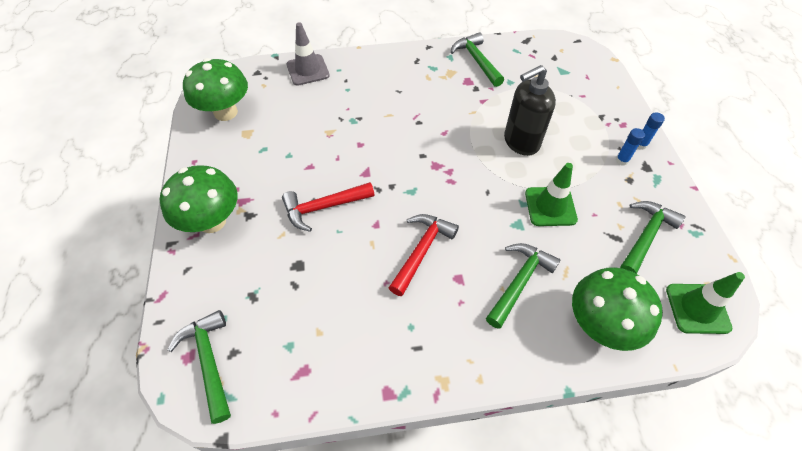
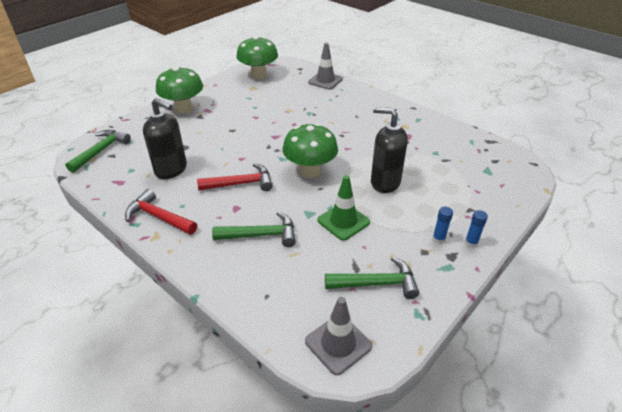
camera: 50 degrees right, 15 degrees down
(323, 207) = (232, 135): red hammer -> red hammer (159, 217)
(332, 302) = (171, 170): none -> black soap dispenser
(477, 61) = (432, 130): green hammer -> none
(600, 325) = (265, 290): green mushroom -> green mushroom (310, 171)
(697, 308) = (338, 344): green traffic cone -> grey traffic cone

